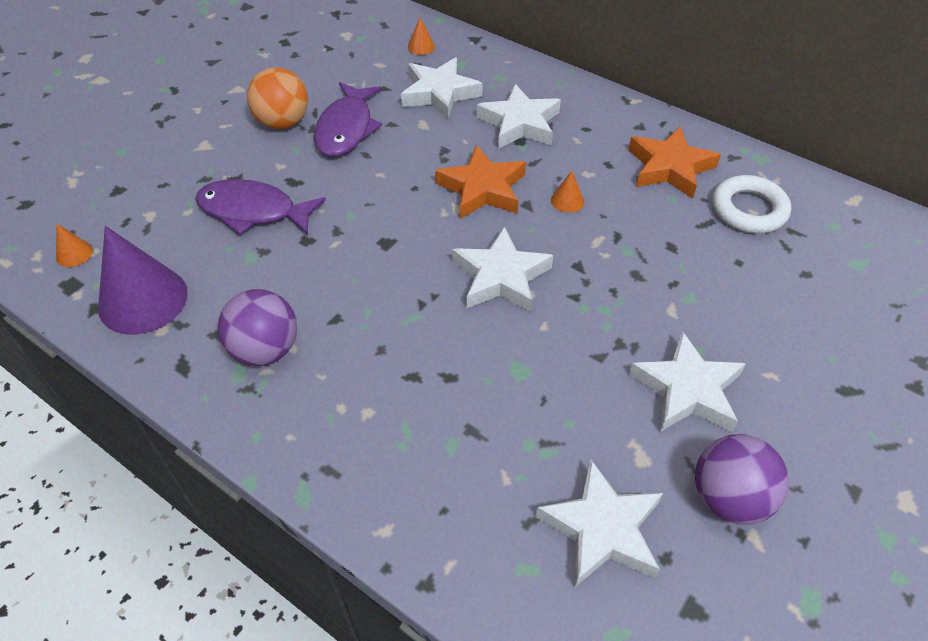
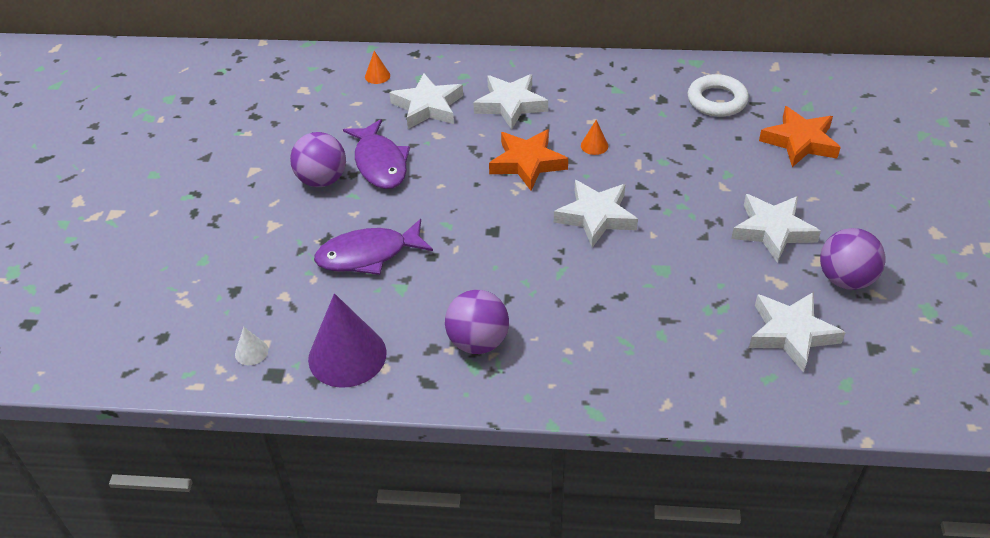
camera: 30 degrees left, 5 degrees down
(74, 254) = (251, 352): orange cone -> white cone
(283, 122) = (322, 180): orange ball -> purple ball
(669, 167) = (643, 93): orange star -> orange star (799, 142)

